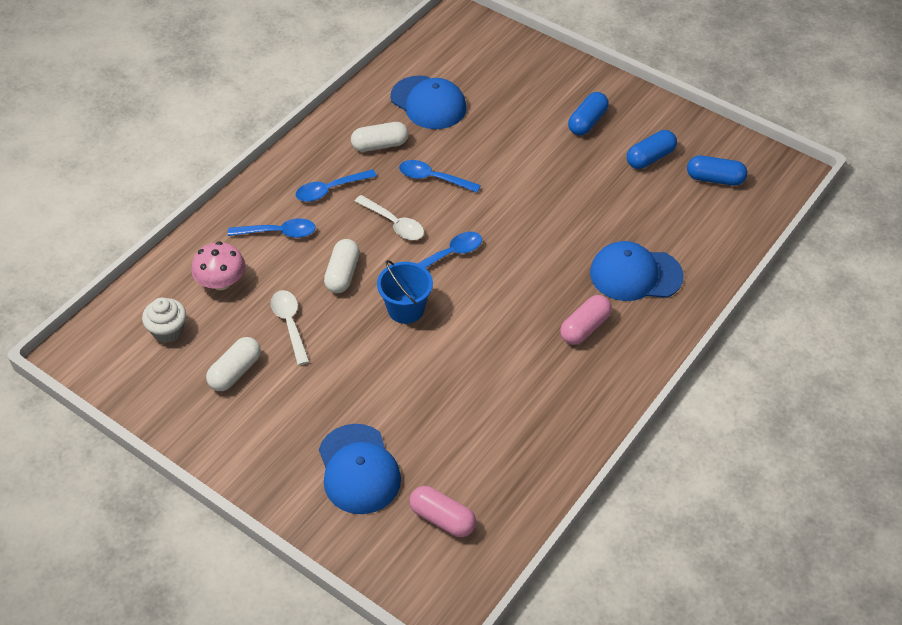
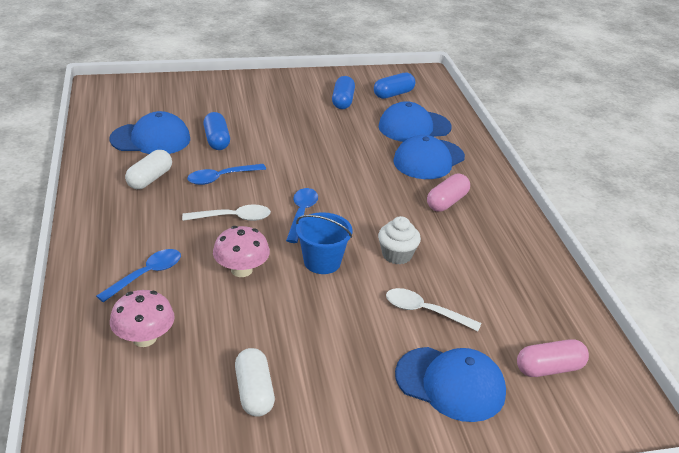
camera: 50 degrees left, 15 degrees down
(168, 330) = (145, 406): white cupcake -> white cupcake (397, 255)
(290, 324) = (249, 328): white spoon -> white spoon (425, 311)
(330, 190) = (150, 225): blue spoon -> none
(342, 274) = (241, 270): white capsule -> pink mushroom
(585, 327) = (447, 202): pink capsule -> pink capsule turned 45 degrees clockwise
(587, 122) = (277, 101): blue capsule -> blue capsule (216, 140)
(676, 230) = (414, 127): none -> blue cap

